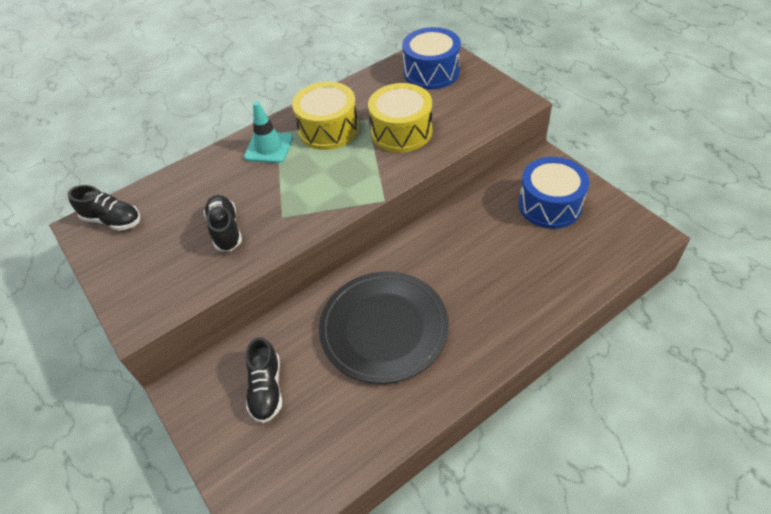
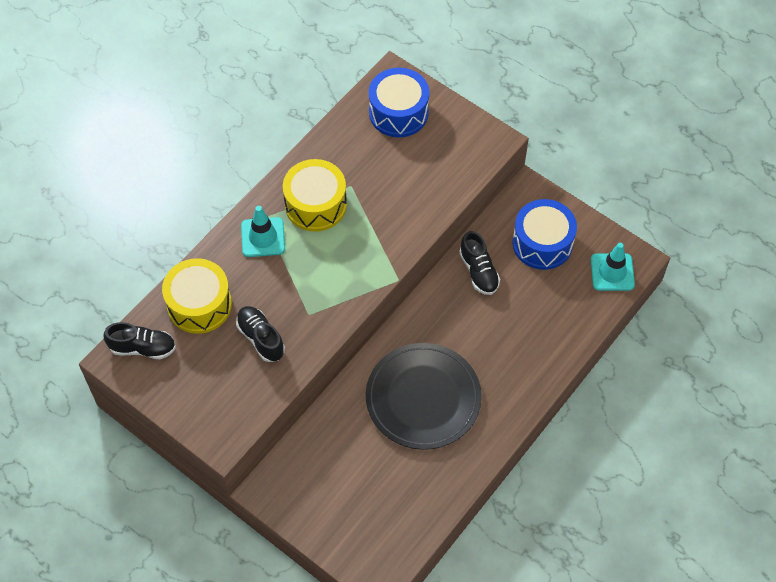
camera: 20 degrees left, 10 degrees up
(266, 389) = (340, 473): black shoe -> black shoe (479, 271)
(401, 131) = (390, 196): yellow drum -> yellow drum (199, 304)
(622, 241) = (612, 272): none -> turquoise traffic cone

